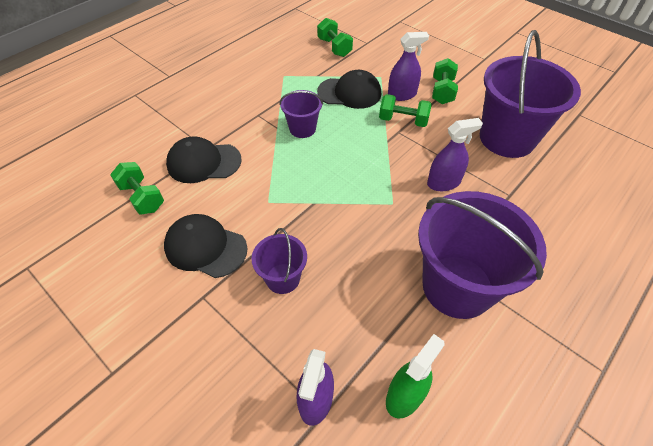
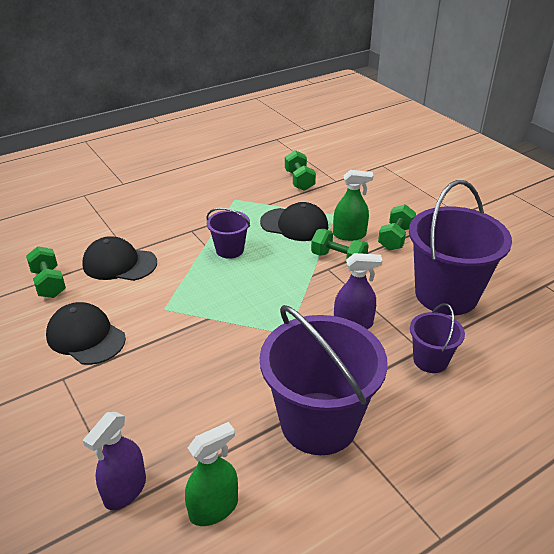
camera: 15 degrees right, 15 degrees down
(282, 278) = (145, 378): purple bucket -> purple bucket (430, 360)
(402, 95) = (349, 235): purple spray bottle -> green spray bottle

